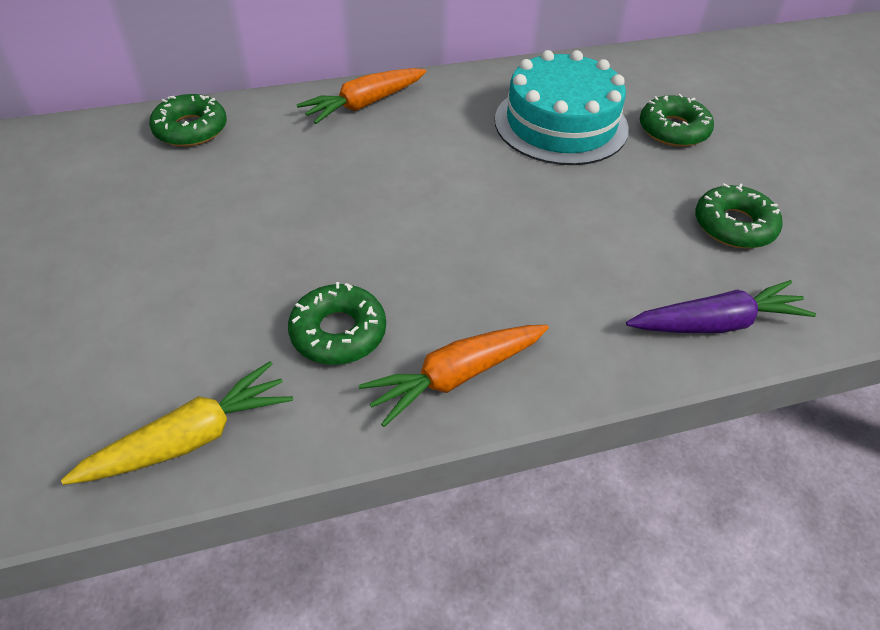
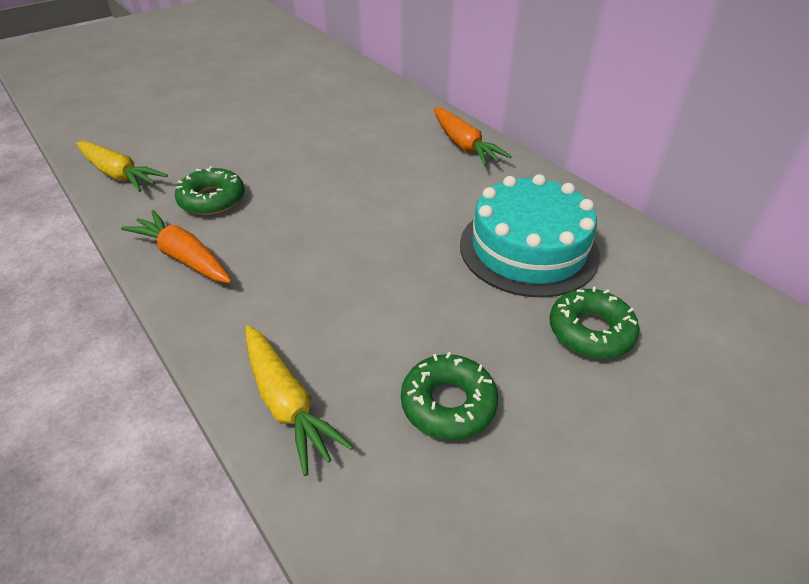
camera: 70 degrees right, 5 degrees down
(191, 129) = (379, 95): green donut -> none
(364, 104) = (464, 145): orange carrot -> orange carrot turned 150 degrees counterclockwise
(716, 323) = (287, 403): purple carrot -> yellow carrot

